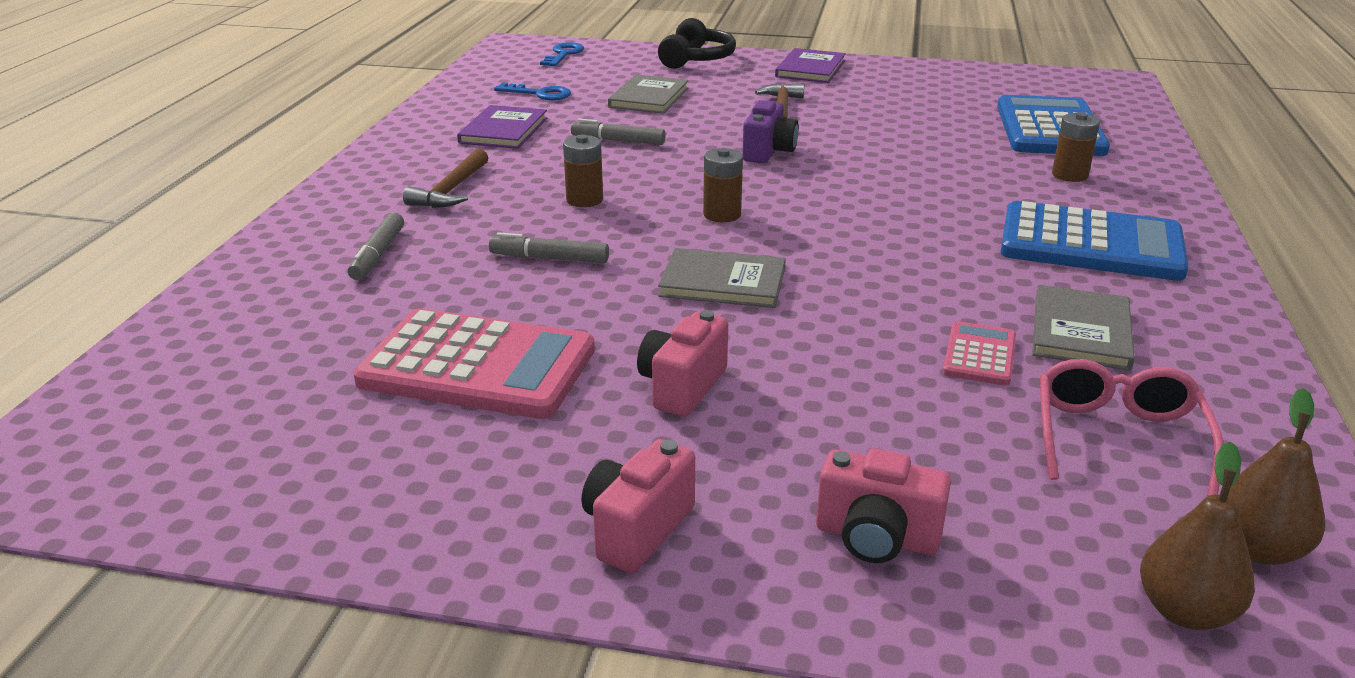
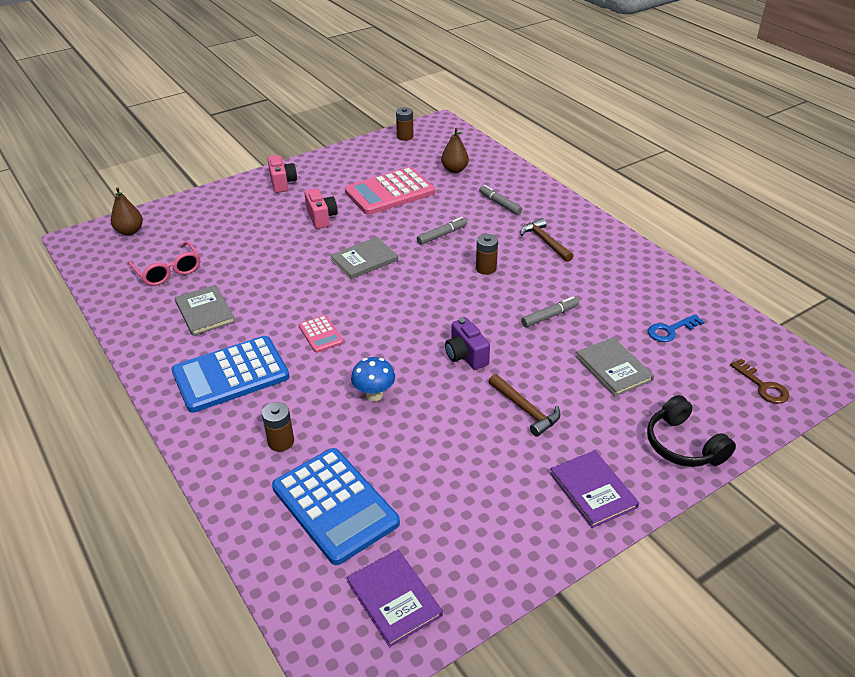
camera: 135 degrees right, 10 degrees up
(503, 130) = (613, 288): purple book -> purple book (394, 598)
(563, 54) = (763, 386): blue key -> brown key
(722, 215) = (417, 294): brown battery -> brown battery (405, 137)
(876, 538) = (220, 209): pink camera -> none
(918, 165) = (374, 395): none -> blue mushroom
(979, 355) = (236, 279): pink calculator -> pink calculator (320, 334)
(1257, 549) = (113, 256): brown pear -> brown pear (454, 170)

